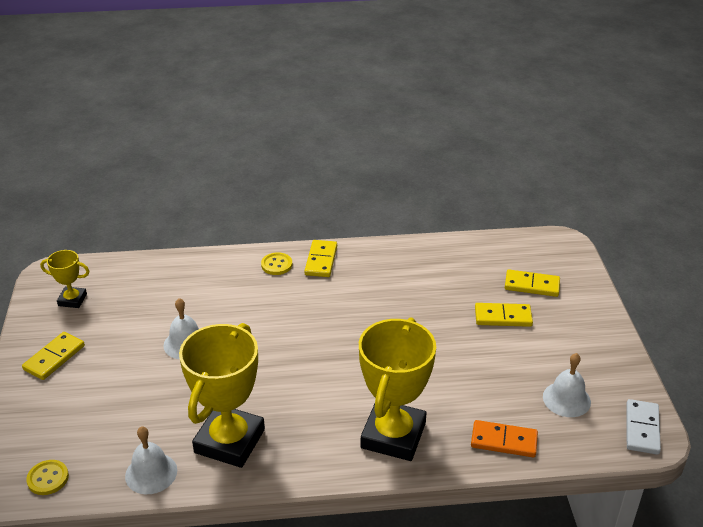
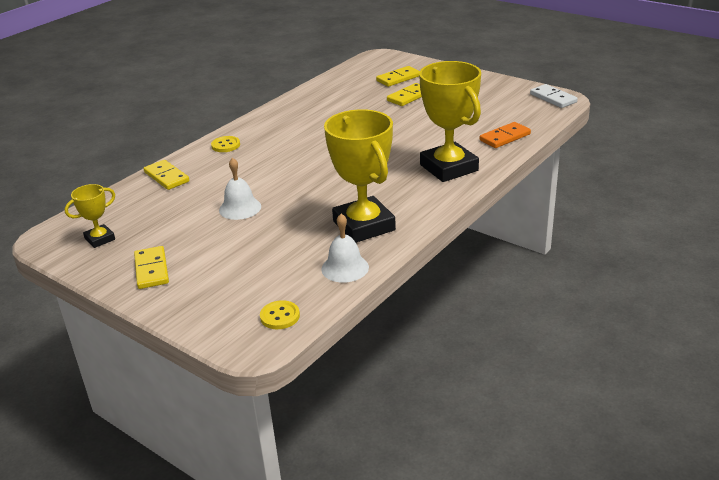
camera: 45 degrees left, 5 degrees down
(321, 260) = (252, 129): yellow domino -> yellow domino (166, 177)
(566, 399) = (501, 107): white bell -> none

